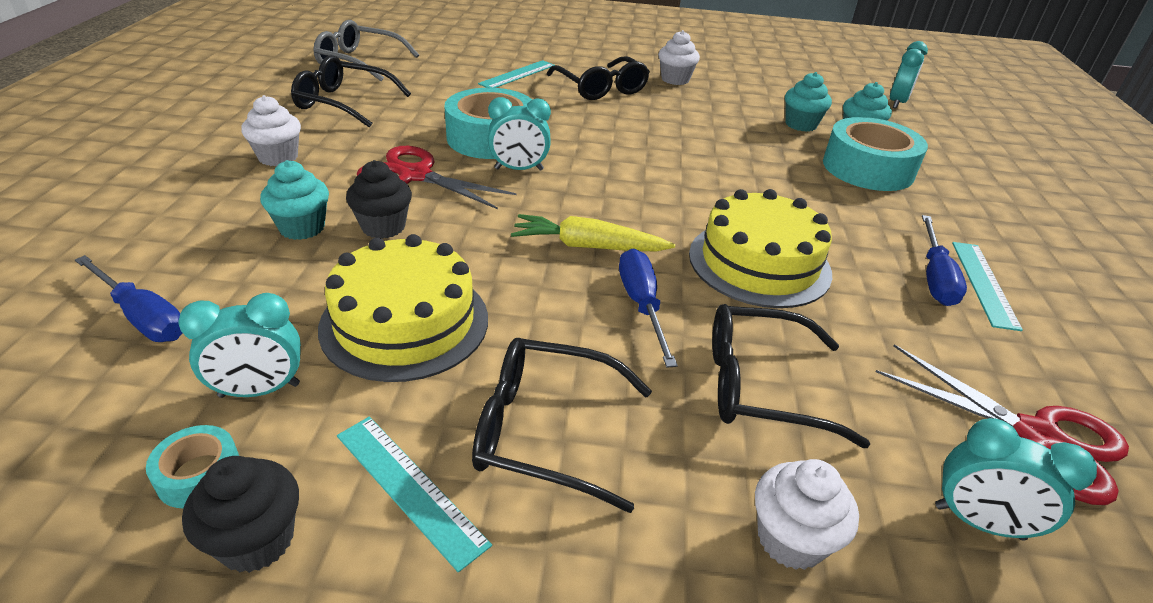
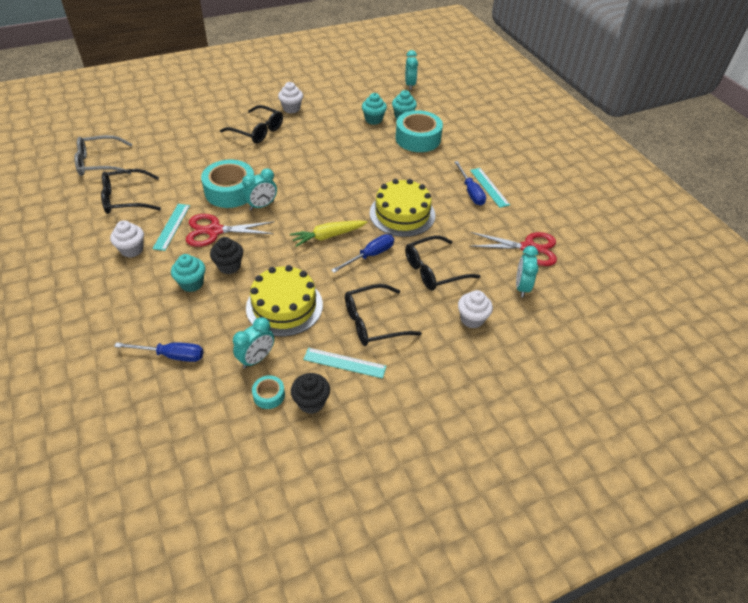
camera: 30 degrees left, 10 degrees up
(517, 74) = (203, 138): turquoise ruler -> turquoise ruler (172, 226)
(642, 305) = (370, 255): blue screwdriver -> blue screwdriver turned 90 degrees clockwise
(978, 522) = (521, 287): turquoise clock -> turquoise clock turned 105 degrees clockwise

